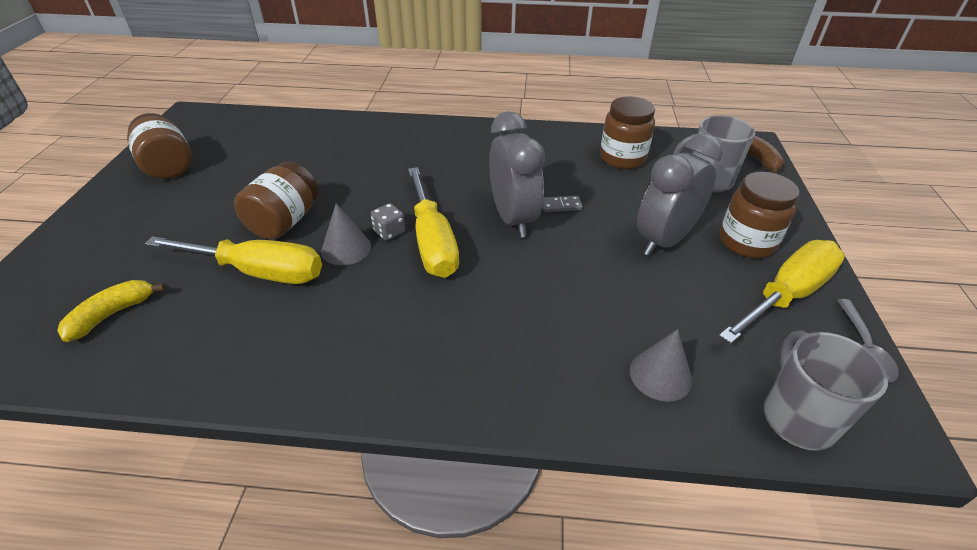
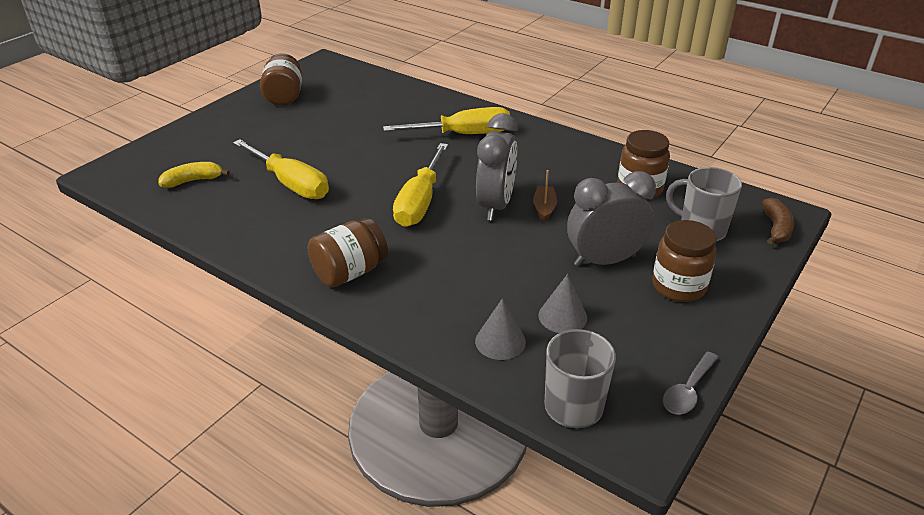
camera: 30 degrees right, 5 degrees down
(284, 222) = (331, 157): brown jar -> brown jar (350, 272)
(346, 248) = (357, 187): grey cone -> grey cone (562, 316)
(389, 232) = (395, 186): grey dice -> none
(561, 205) = (544, 208): grey domino -> brown boat
(786, 295) = (666, 333): yellow screwdriver -> yellow screwdriver (463, 134)

